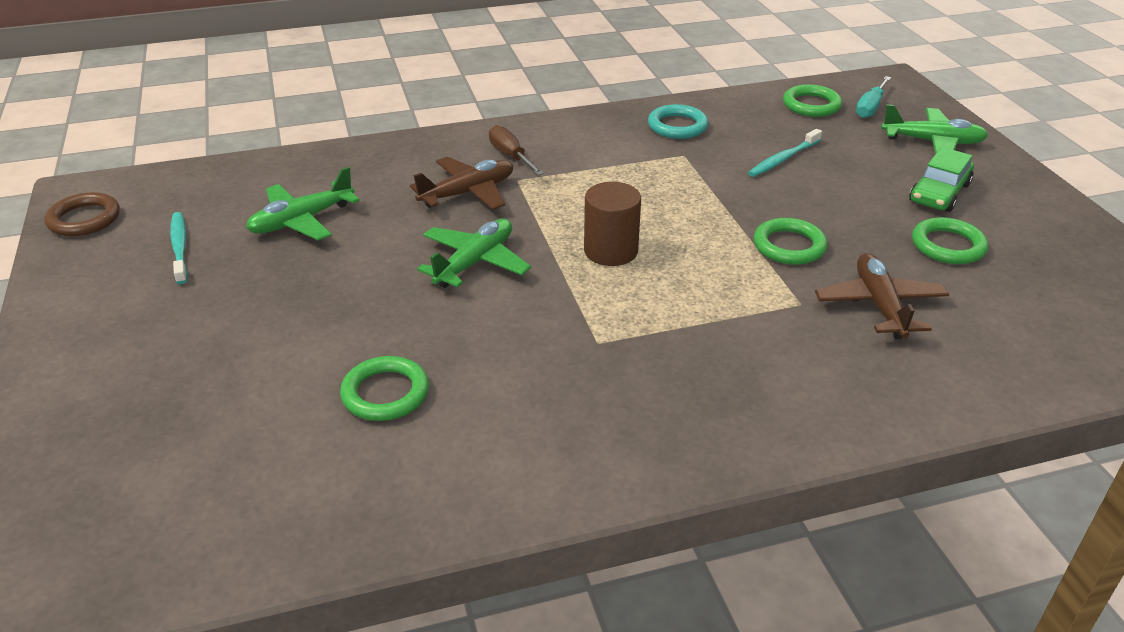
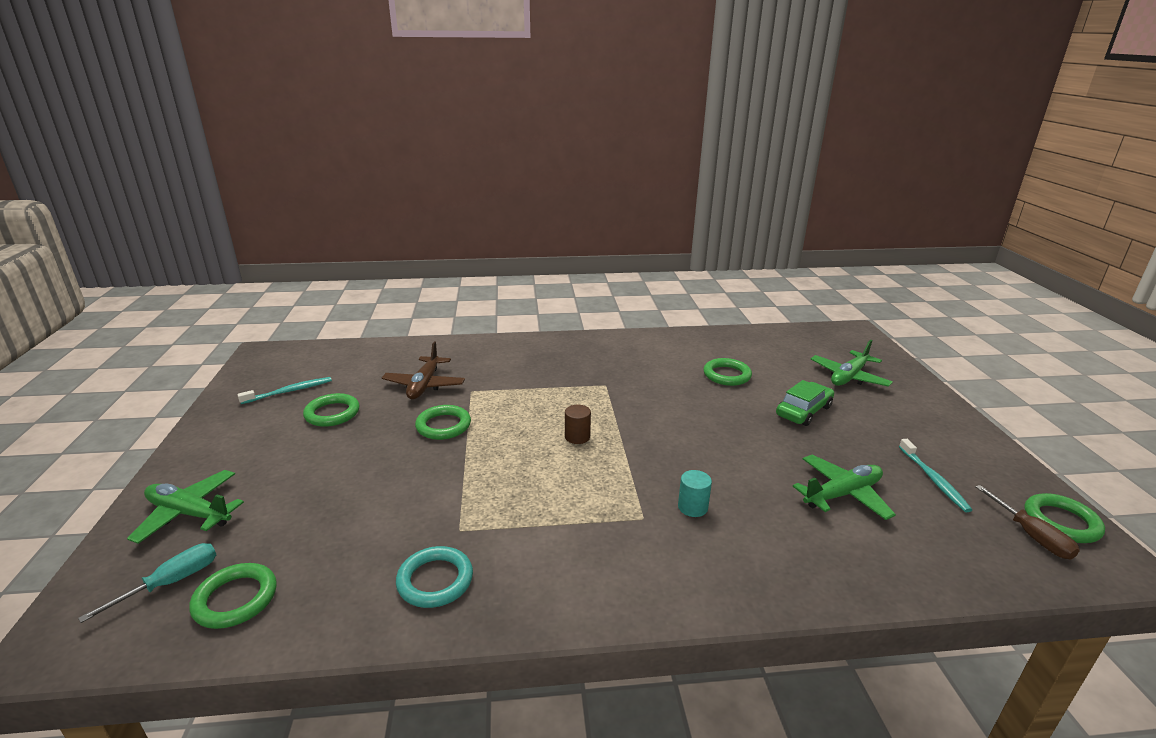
camera: 170 degrees left, 10 degrees down
(84, 219) = (1061, 522): brown ring -> green ring
(468, 193) = (692, 507): brown plane -> turquoise cylinder
(475, 262) = (682, 440): green plane -> green plane (849, 377)
(510, 156) = (648, 555): brown screwdriver -> brown screwdriver (1032, 536)
(611, 251) = (577, 437): brown cylinder -> brown cylinder, size x0.62
(783, 159) = (364, 510): turquoise toothbrush -> turquoise toothbrush (289, 391)
(939, 193) = (274, 455): green car -> green car (803, 411)

